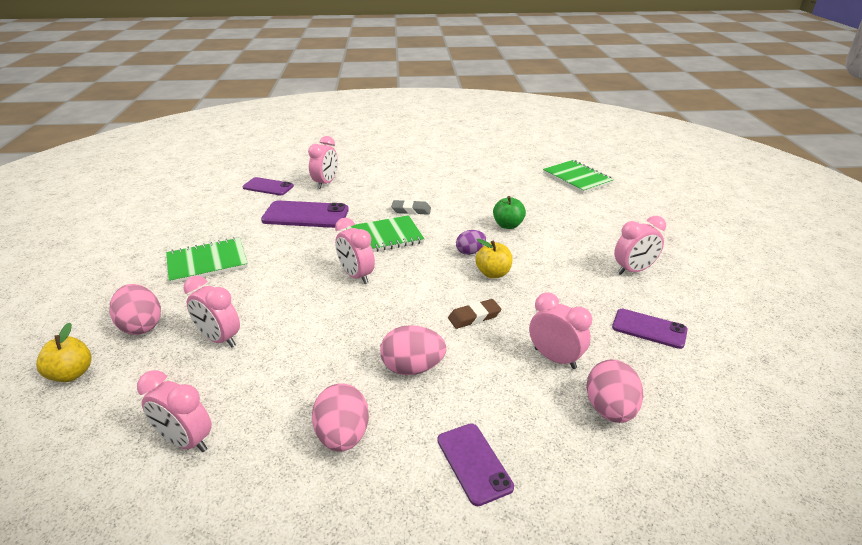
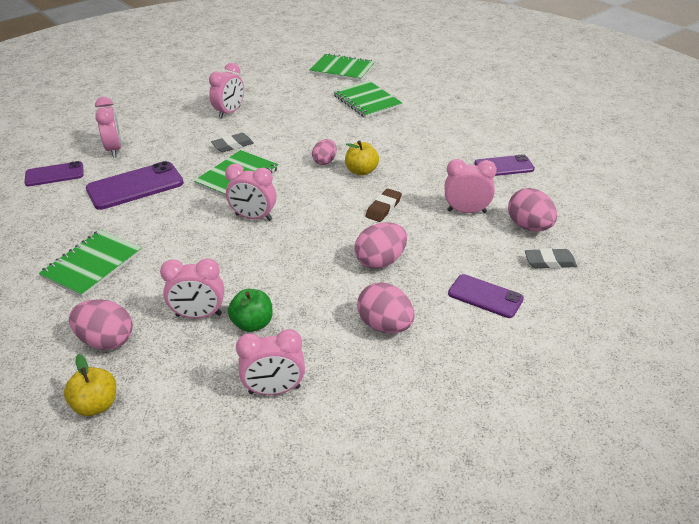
camera: 35 degrees left, 5 degrees up
(470, 252) = (325, 161): purple egg -> pink egg
(508, 225) = (330, 129): green apple -> green apple (252, 324)
(569, 212) = (367, 101): none -> green notebook
(592, 464) = (550, 262): none -> grey eraser
(633, 270) = (456, 130): pink clock -> pink clock (229, 112)

